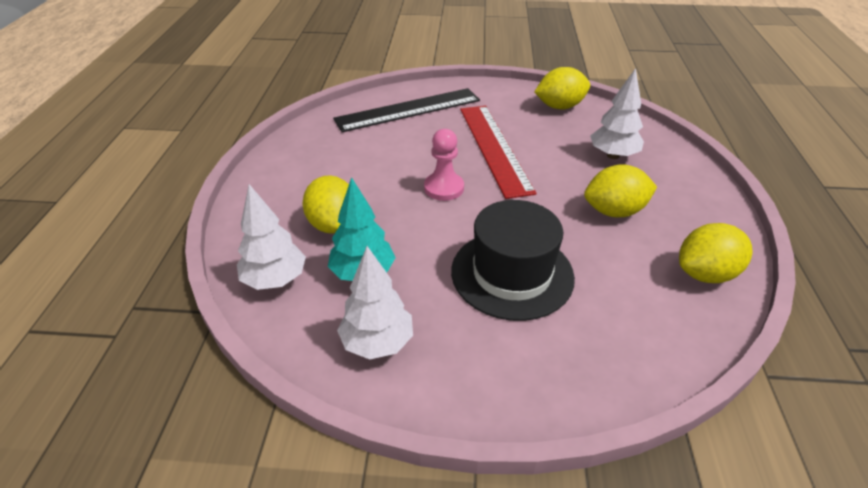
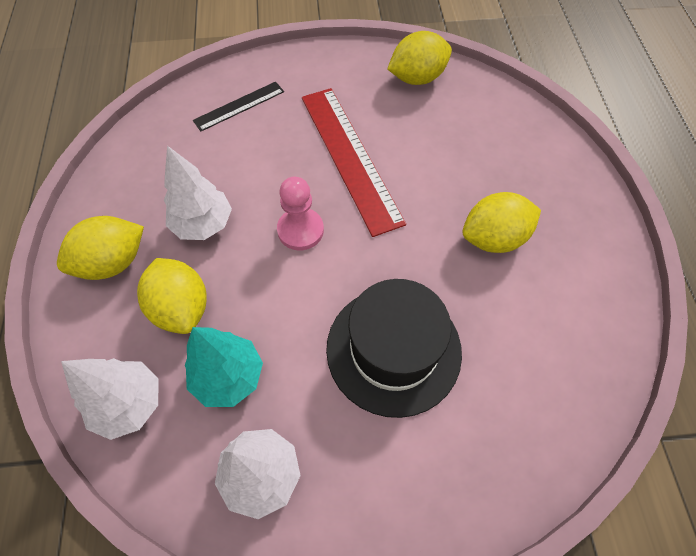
camera: 10 degrees left, 20 degrees up
(408, 110) = (239, 106): black ruler -> black ruler, size x0.53
(613, 155) = (484, 150): white tree -> white tree (203, 224)
(705, 274) = (595, 315): yellow lemon -> yellow lemon (113, 262)

